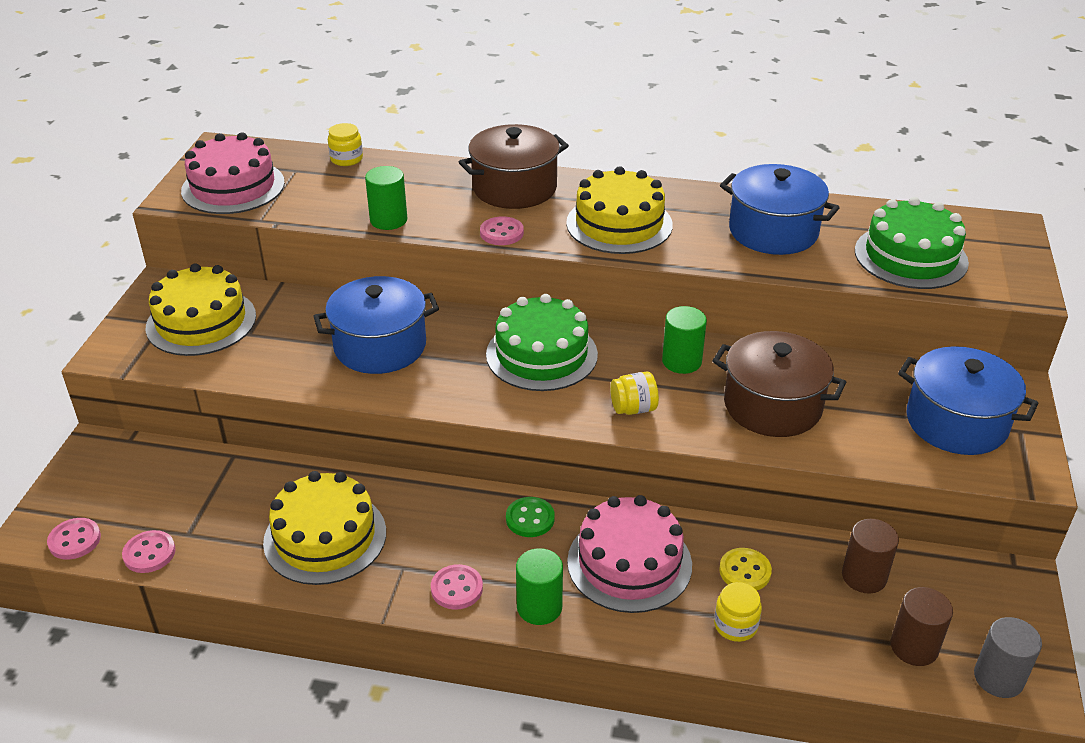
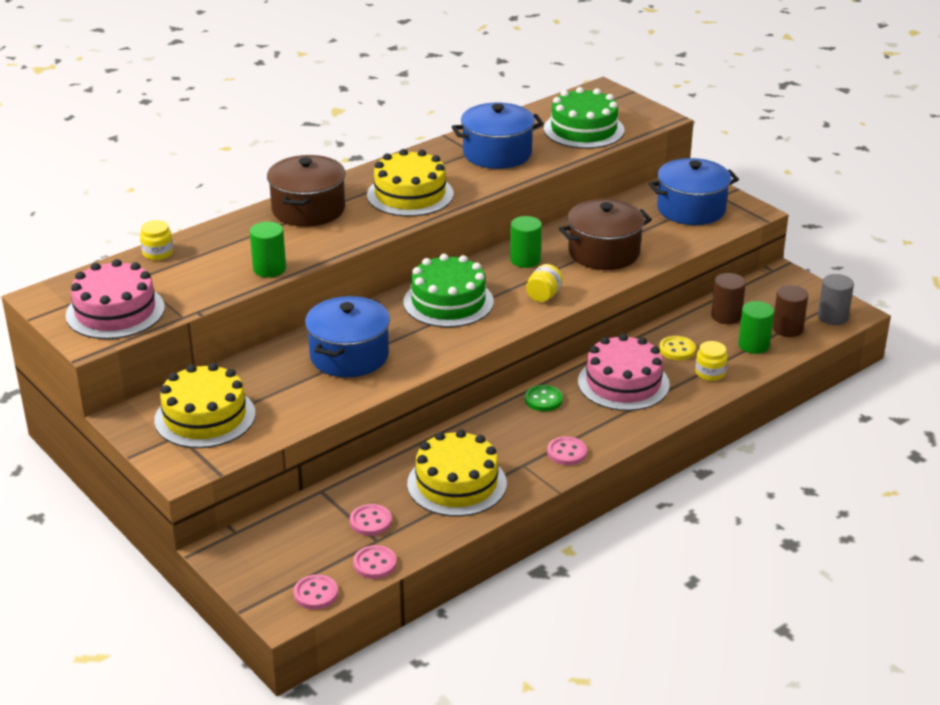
camera: 50 degrees left, 5 degrees down
(501, 233) = (354, 236): pink button -> pink button (370, 521)
(539, 607) = (618, 430): green cylinder -> green cylinder (753, 345)

